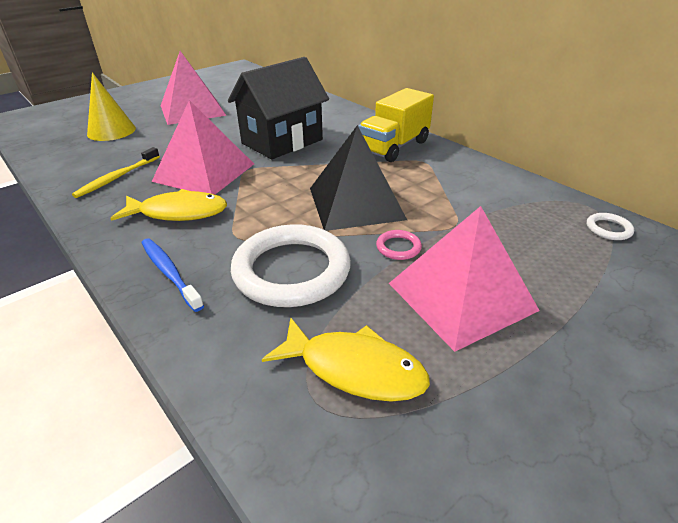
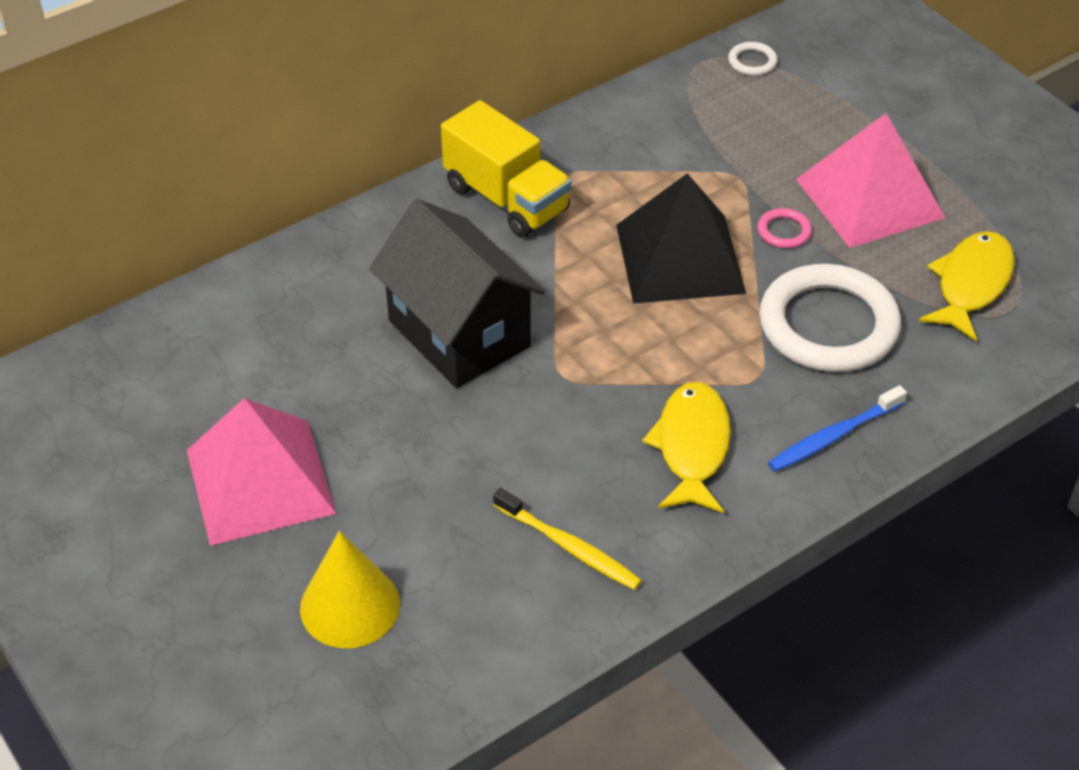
camera: 85 degrees left, 10 degrees up
(204, 172) = (565, 430): pink pyramid -> none

